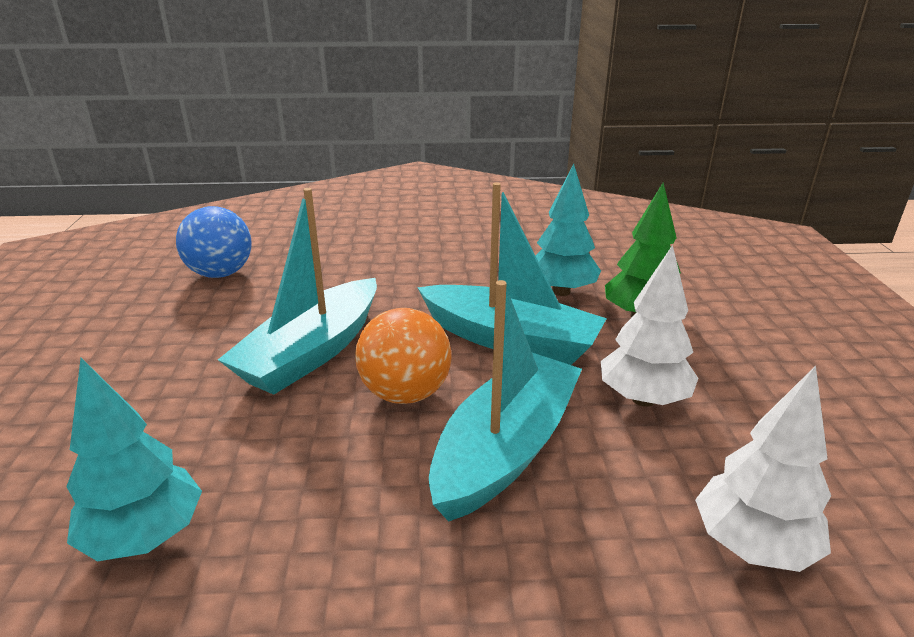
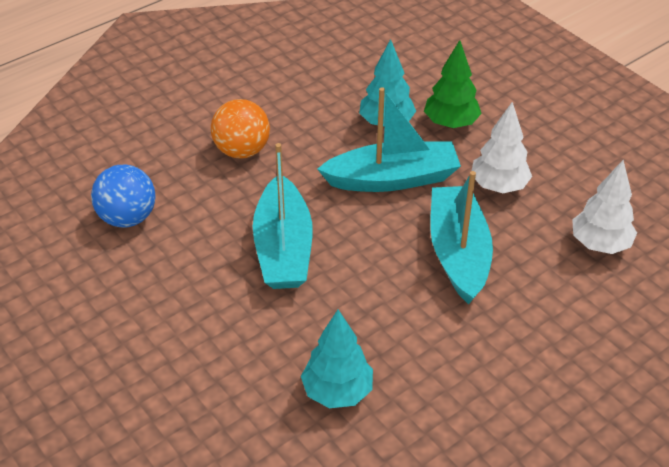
camera: 35 degrees left, 15 degrees up
(405, 393) = (372, 247): orange ball -> orange ball (242, 151)

